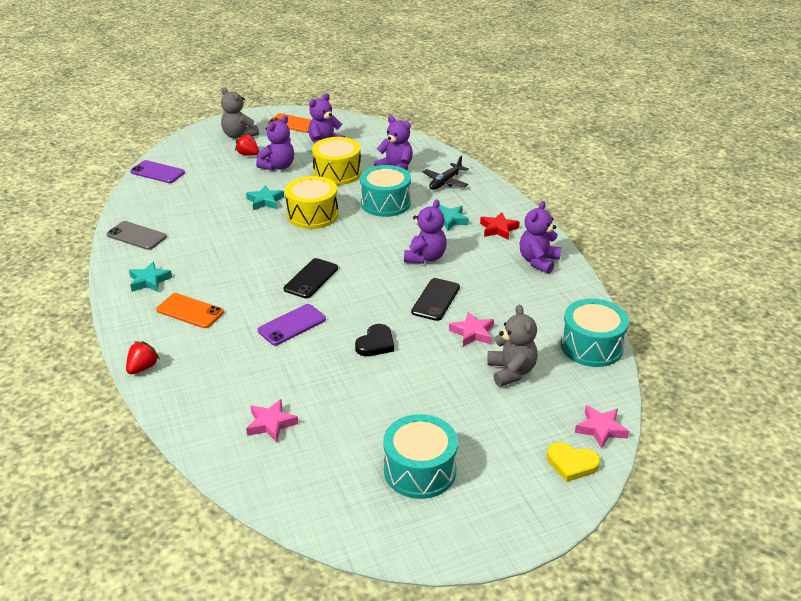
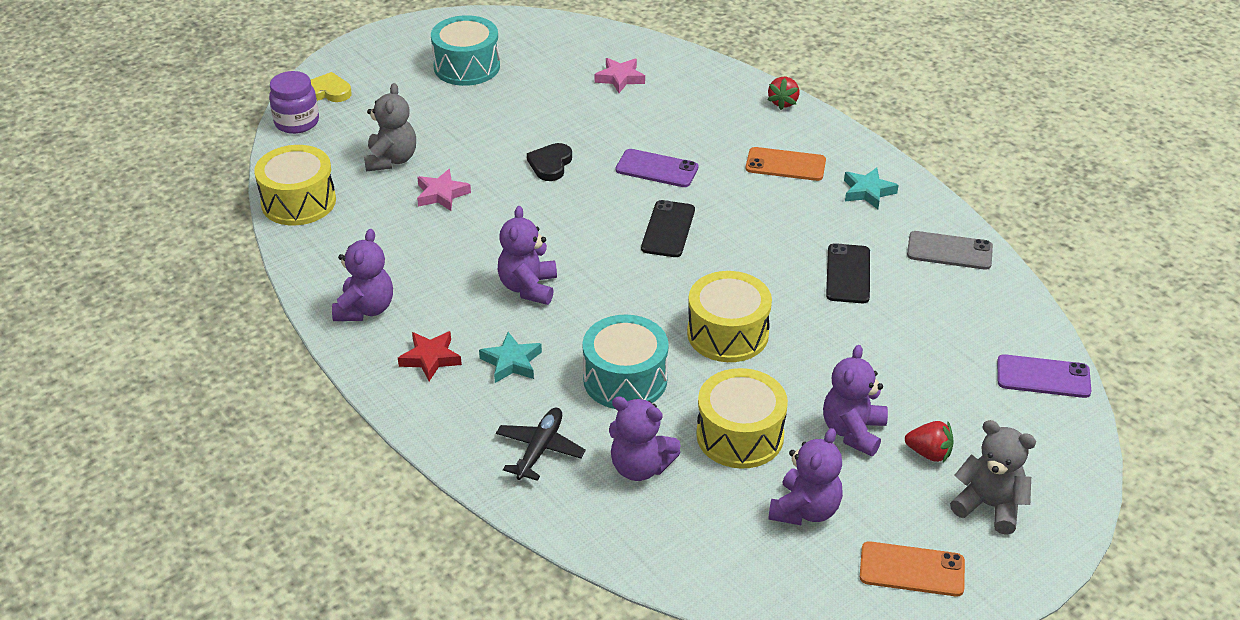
camera: 165 degrees right, 5 degrees up
(265, 201) = (818, 347): turquoise star -> none
(292, 325) = (657, 169): purple phone -> purple phone turned 75 degrees clockwise
(435, 299) = (496, 228): black phone -> black phone (848, 274)
(511, 371) = (391, 160): grey teddy bear -> grey teddy bear turned 150 degrees counterclockwise
(591, 346) = (298, 202): turquoise drum -> yellow drum
(601, 429) = (297, 122): pink star -> purple jar

